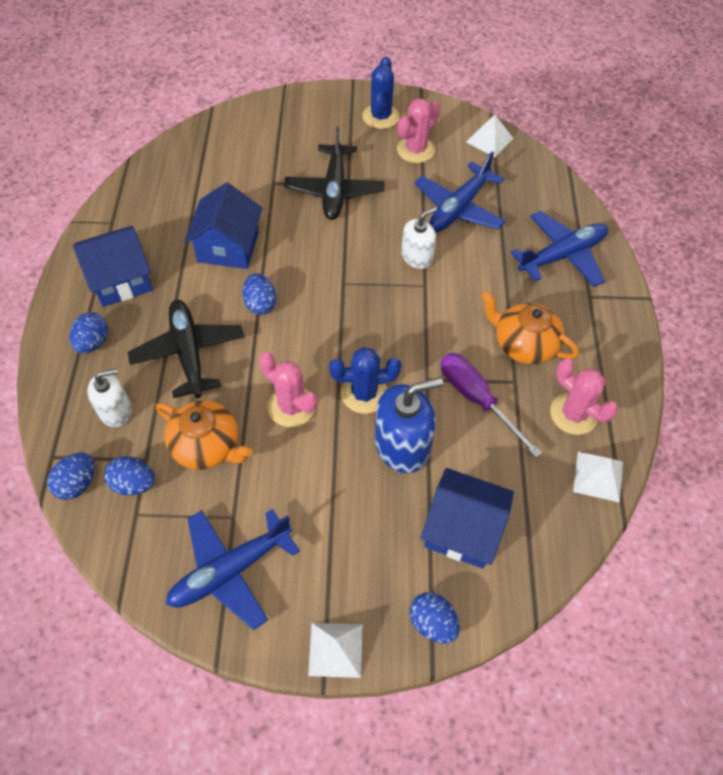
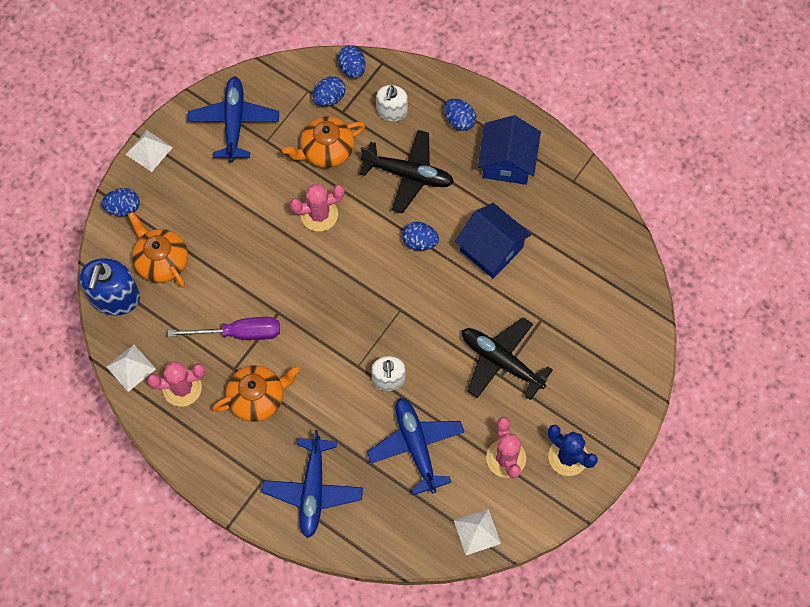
camera: 125 degrees right, 10 degrees up
(364, 393) = (296, 265): blue cactus -> none
(402, 445) = (241, 264): blue soap dispenser -> blue soap dispenser (115, 297)
(462, 529) = (161, 261): blue house -> orange teapot

